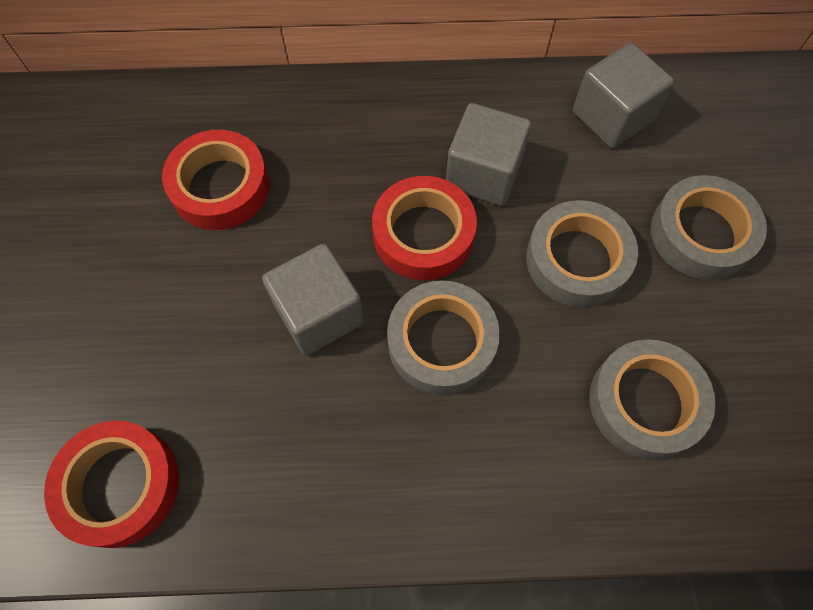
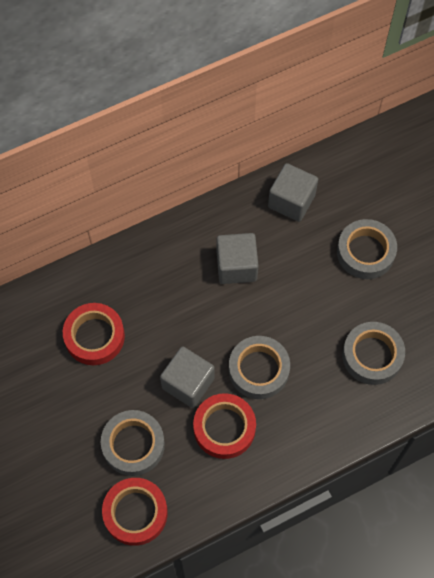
camera: 25 degrees left, 0 degrees up
(423, 234) = (221, 315): red tape -> red tape (224, 428)
(577, 259) = (308, 294): grey tape -> grey tape (133, 445)

